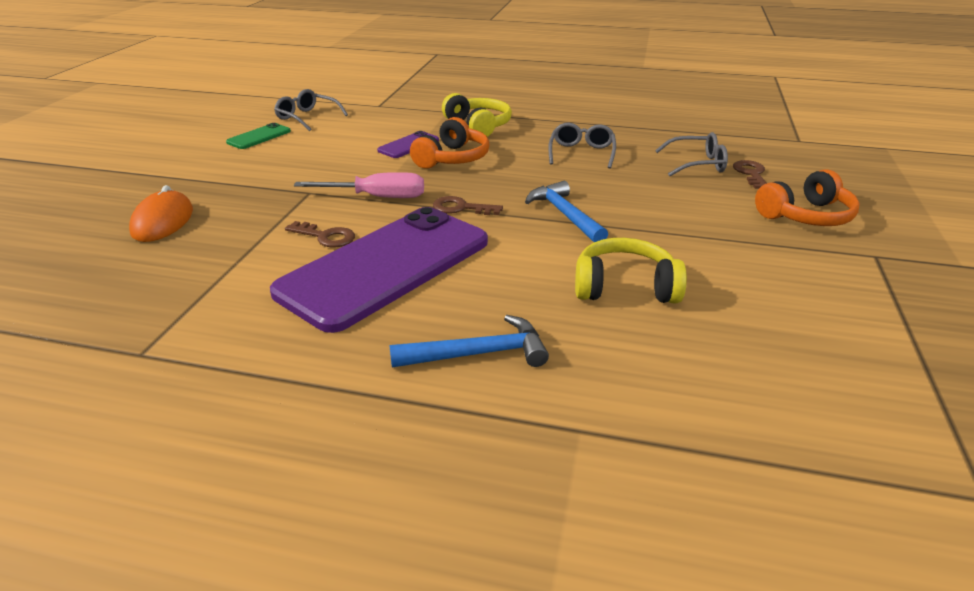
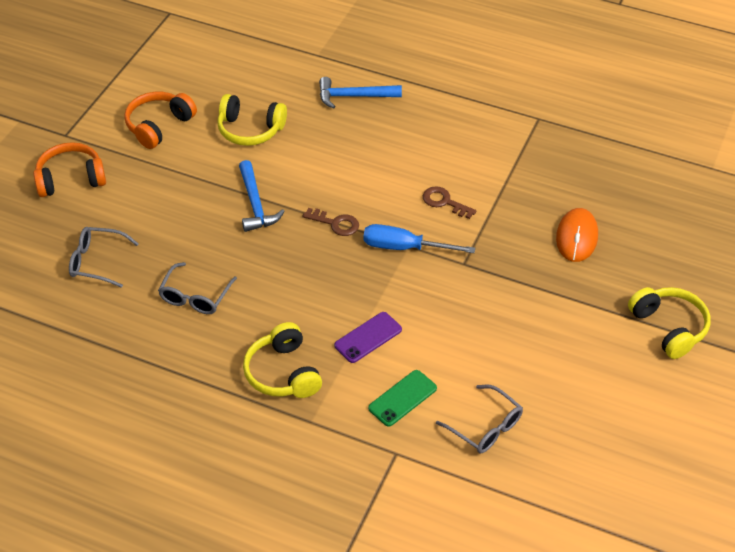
camera: 170 degrees left, 15 degrees up
(105, 170) = (669, 327): none -> yellow headphones
(259, 137) = (533, 381): green phone -> green phone (402, 398)
(377, 197) = (404, 247): pink screwdriver -> blue screwdriver
(386, 266) = (400, 166): purple phone -> none
(452, 158) = (327, 303): orange headphones -> orange headphones (159, 126)
(751, 174) = (61, 239): brown key -> none

